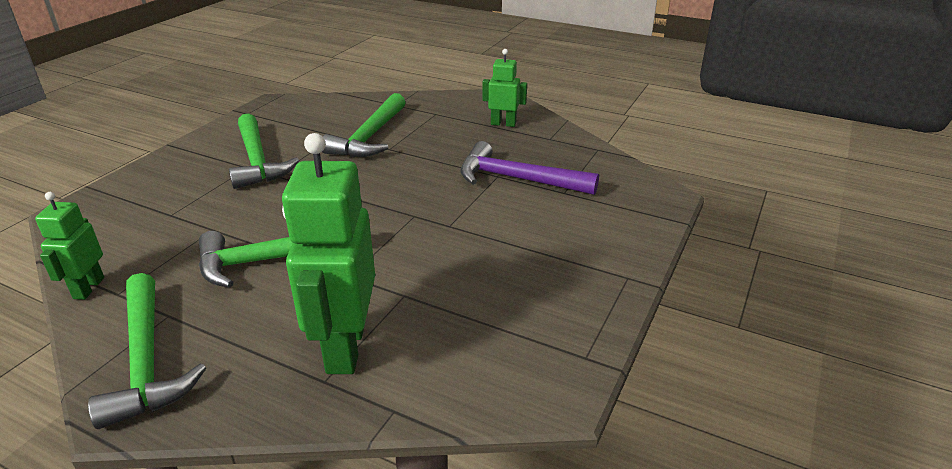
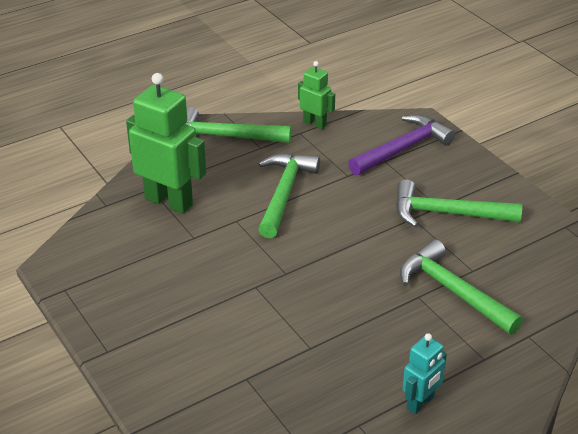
camera: 120 degrees right, 5 degrees up
(503, 124) = (420, 403): green robot -> turquoise robot
(517, 179) = (293, 357): purple hammer -> purple hammer (403, 148)

